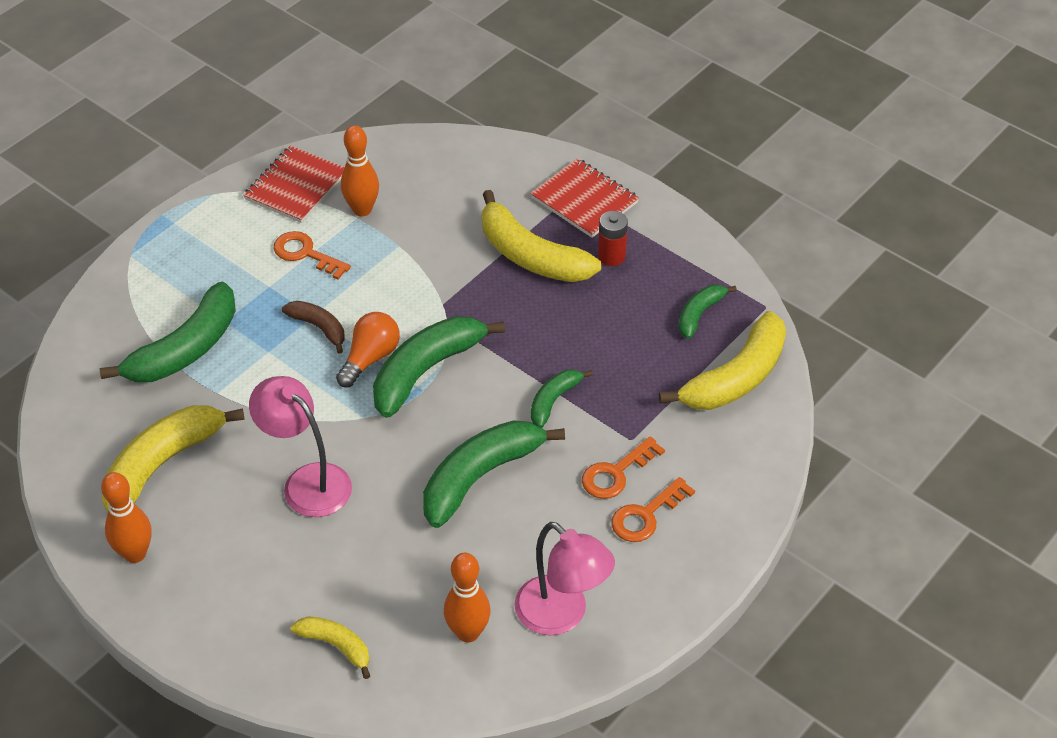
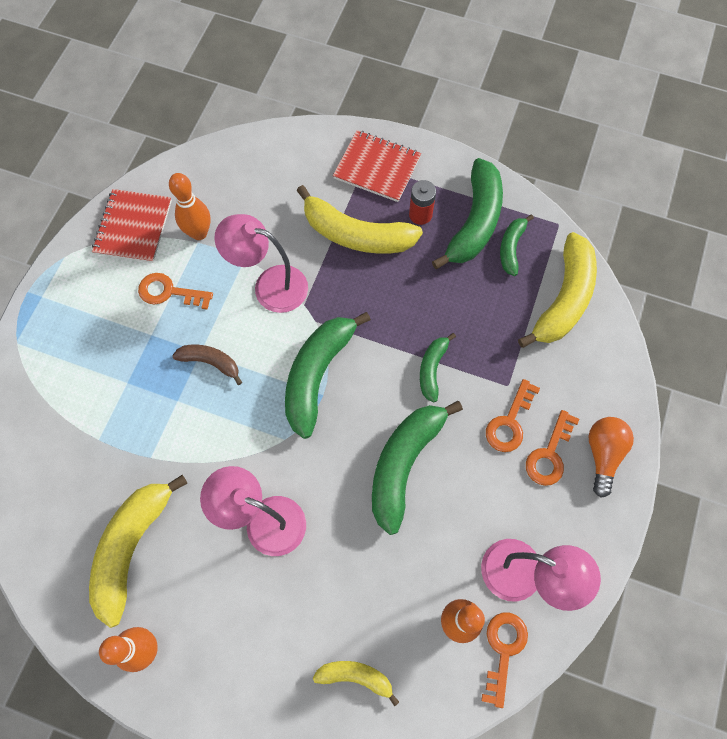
camera: 20 degrees left, 20 degrees up
(185, 349) = (104, 422): green banana -> green banana (475, 222)
(370, 358) = (266, 378): orange light bulb -> orange light bulb (603, 454)
(414, 277) = (270, 285): none -> pink lamp
(505, 673) = (503, 650): none -> orange key

